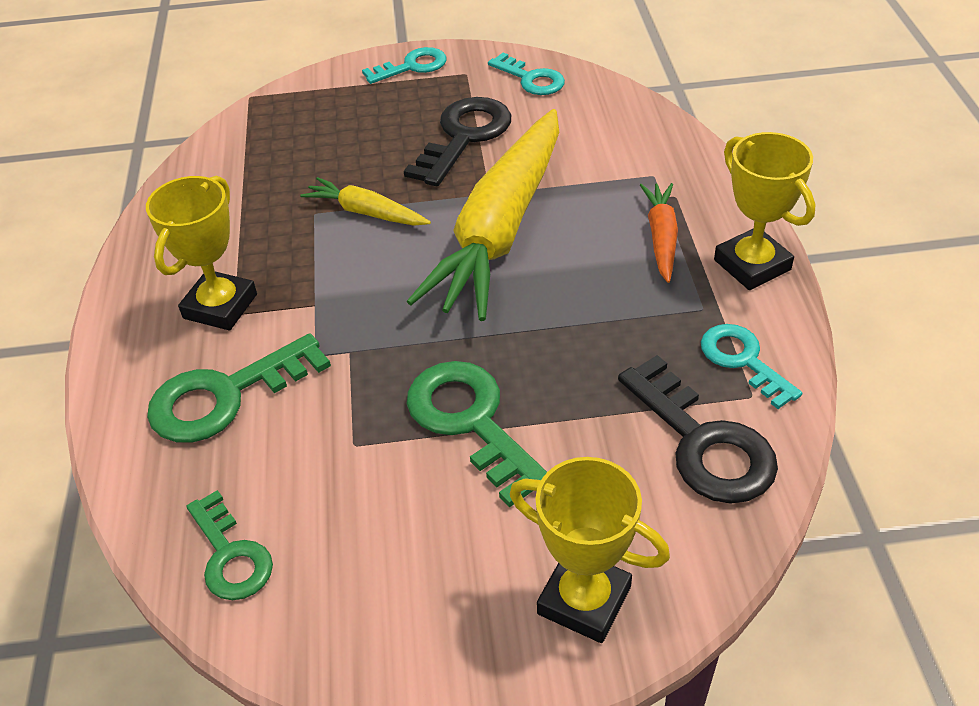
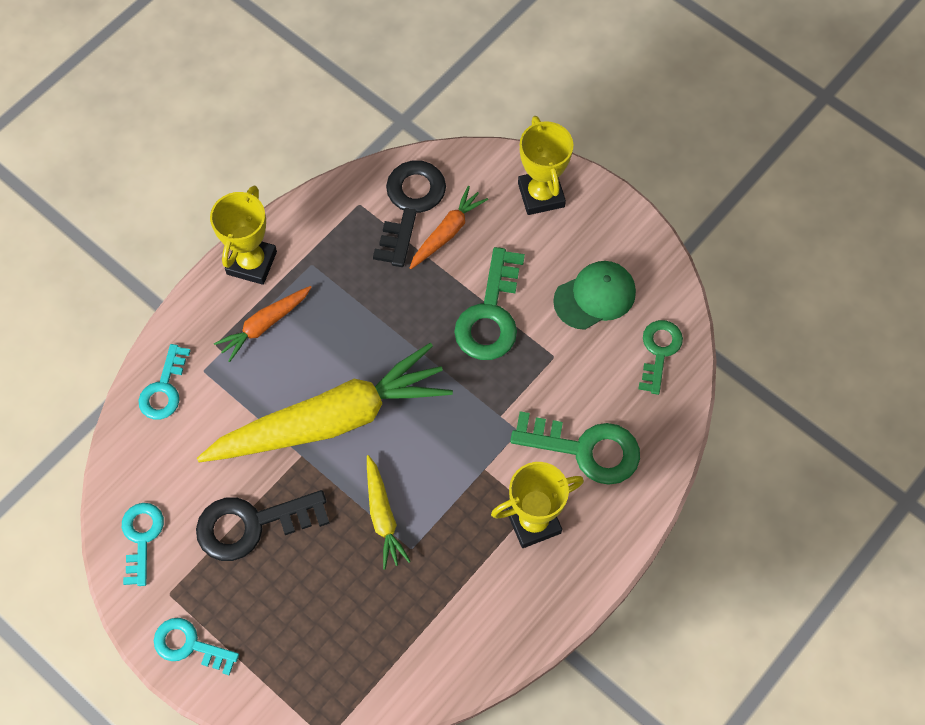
camera: 135 degrees left, 20 degrees up
(375, 545) = (595, 296): none -> green cap
(626, 454) = (447, 232): none -> orange carrot
(743, 360) = (336, 222): turquoise key -> turquoise key (164, 389)

